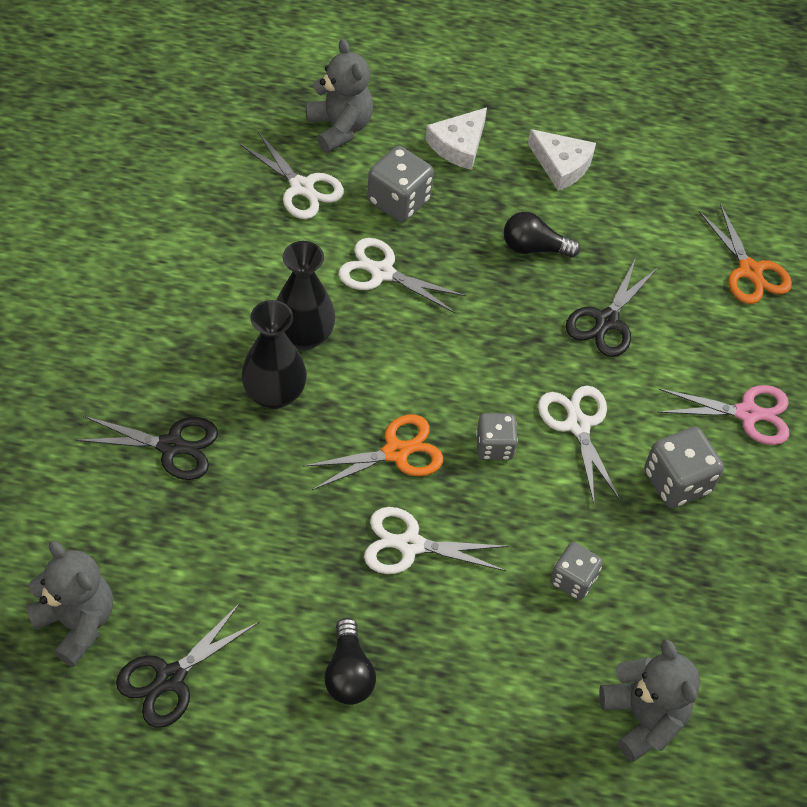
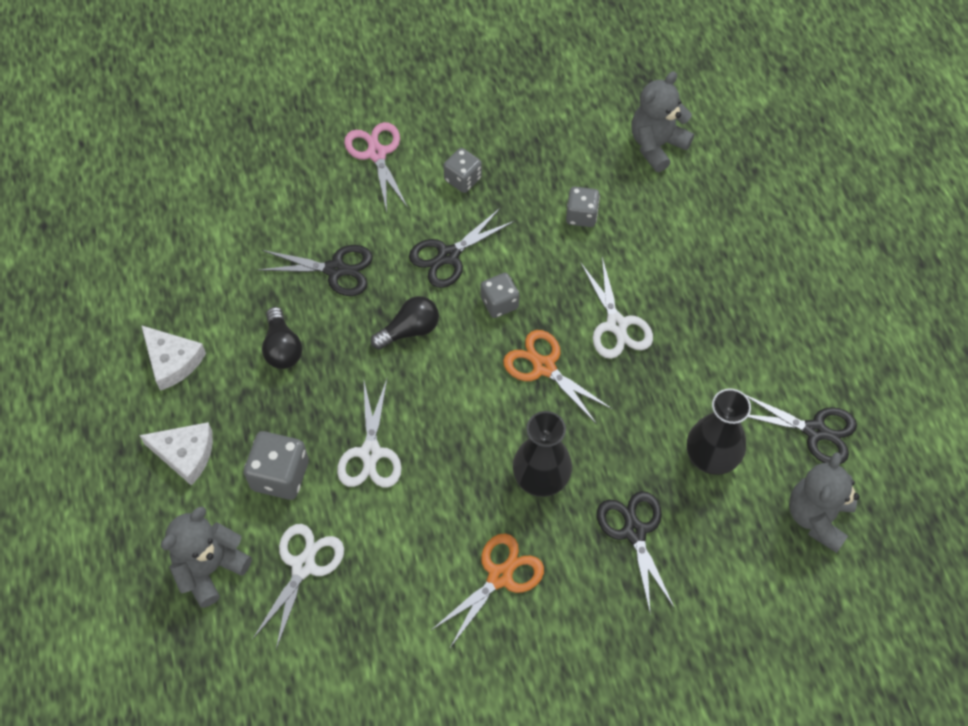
camera: 110 degrees left, 5 degrees up
(303, 336) = (471, 484): black vase -> black vase (711, 457)
(348, 673) = (737, 321): black light bulb -> black light bulb (409, 330)
(561, 165) = (172, 361): white cheese -> white cheese turned 120 degrees clockwise
(578, 425) = (448, 256): white scissors -> black scissors
(677, 481) = (463, 179): grey dice -> grey dice, size x0.66
(750, 271) = (231, 189): orange scissors -> orange scissors (500, 576)

